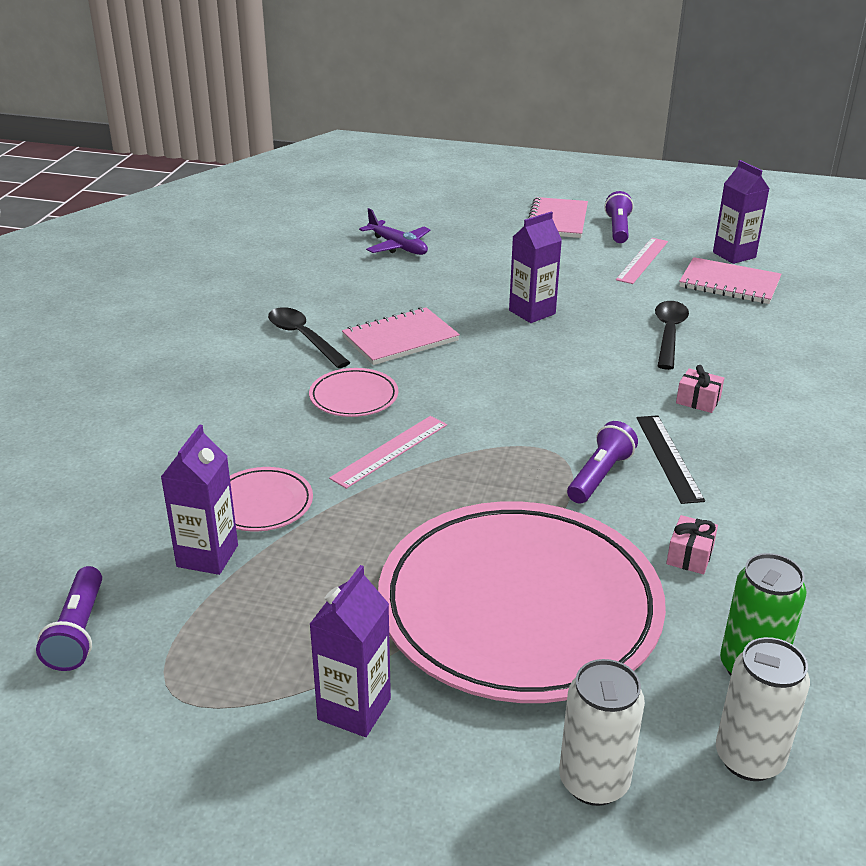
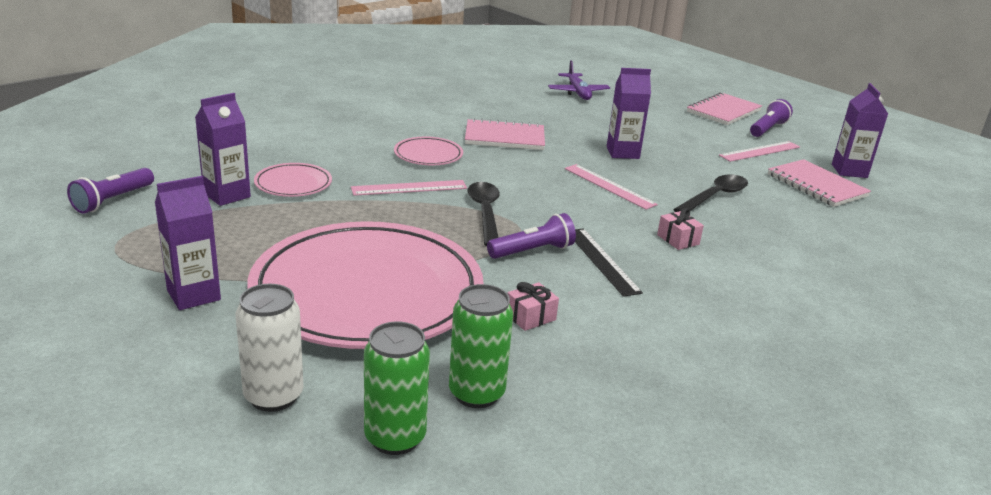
camera: 30 degrees right, 5 degrees down
(303, 338) = (442, 118): black spoon -> black spoon (485, 212)
(569, 361) = (609, 186): none -> pink ruler
(668, 458) = (601, 261): black ruler -> black ruler turned 45 degrees counterclockwise
(749, 758) = (395, 438): white can -> green can

